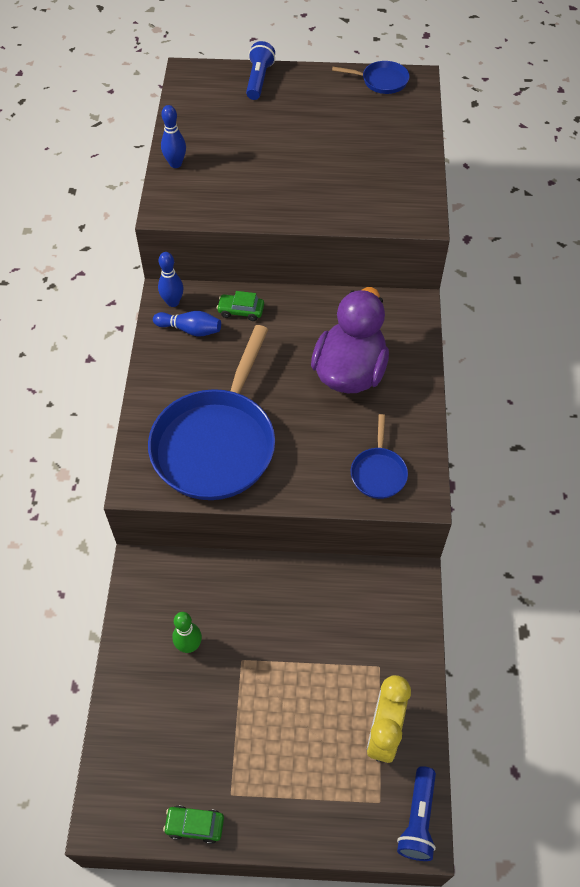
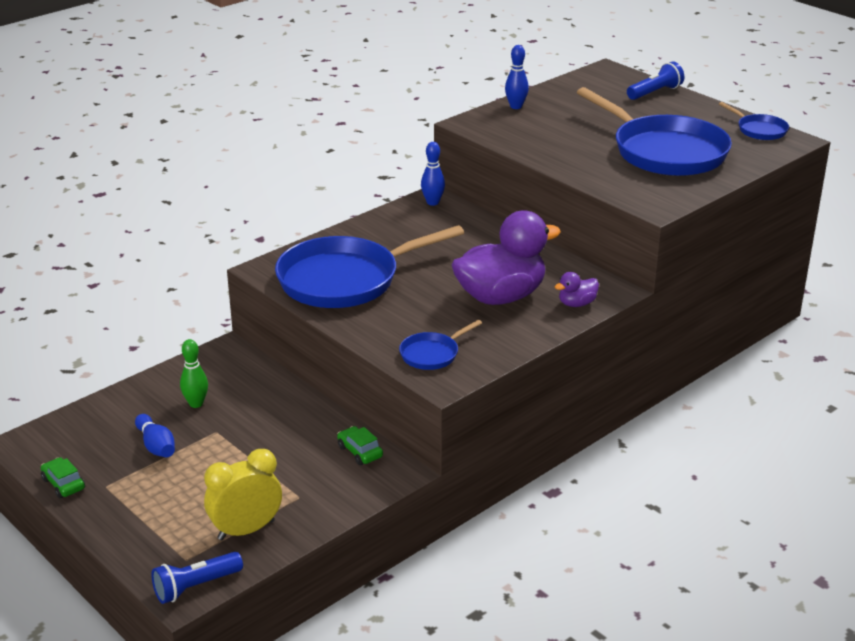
camera: 45 degrees right, 25 degrees down
(190, 330) = (421, 220): blue bowling pin -> blue bowling pin (156, 446)
(241, 311) = (473, 229): green car -> green car (360, 452)
(350, 149) = (664, 151): none -> blue pan
(407, 339) = (576, 304): none -> purple duck

